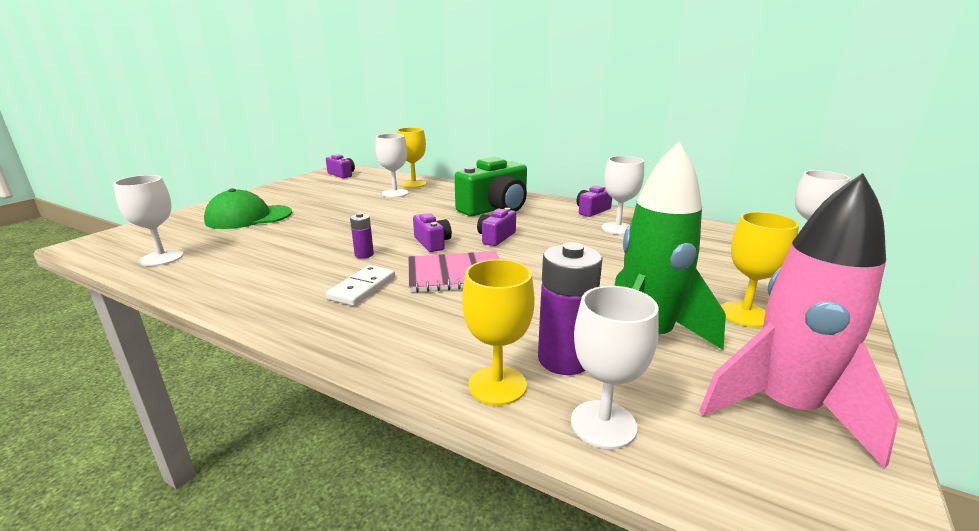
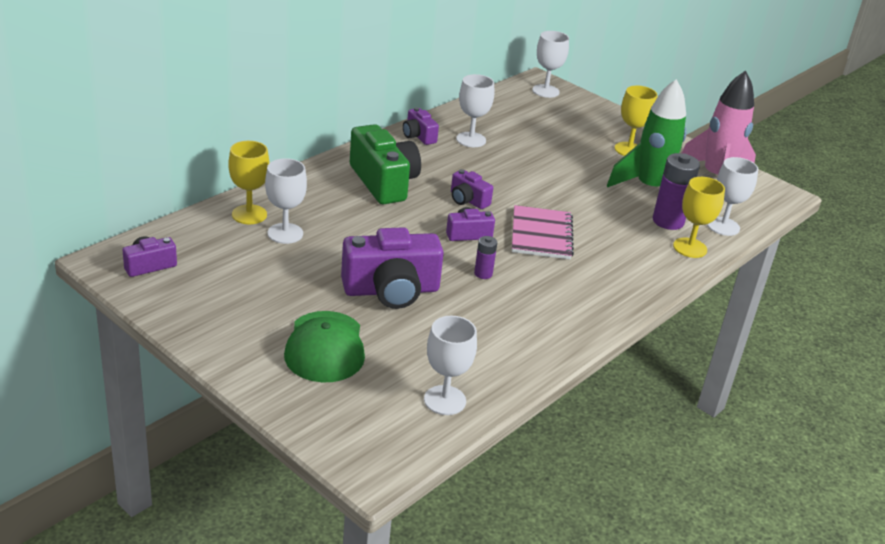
camera: 80 degrees left, 10 degrees up
(327, 226) = (391, 290): none -> purple camera
(362, 288) = (555, 281): white domino -> none

